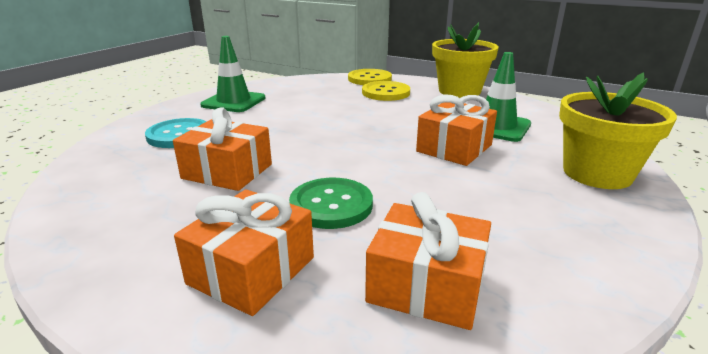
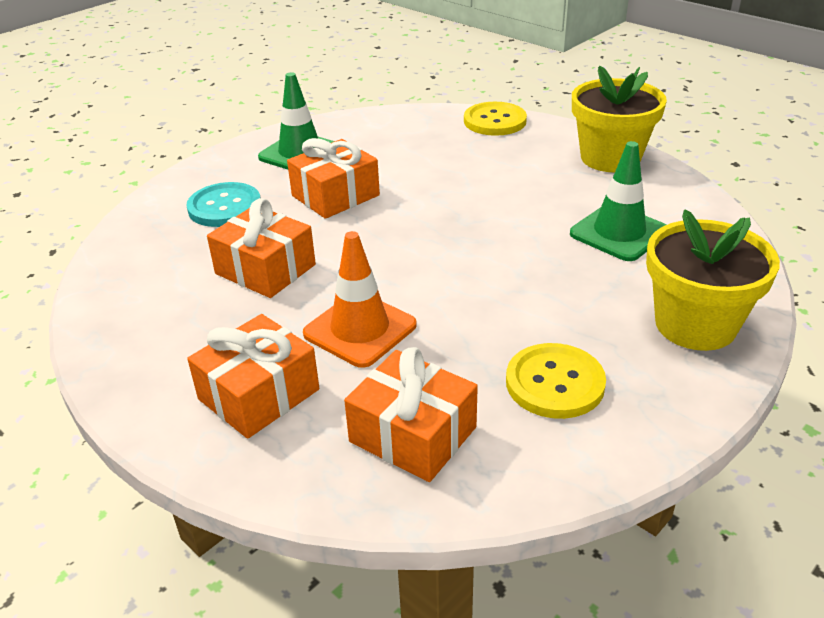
camera: 15 degrees right, 10 degrees up
(331, 205) = (360, 329): green button -> orange traffic cone
(385, 93) = (504, 152): yellow button -> yellow button (555, 383)
(454, 148) = (541, 263): orange gift -> orange gift (335, 195)

